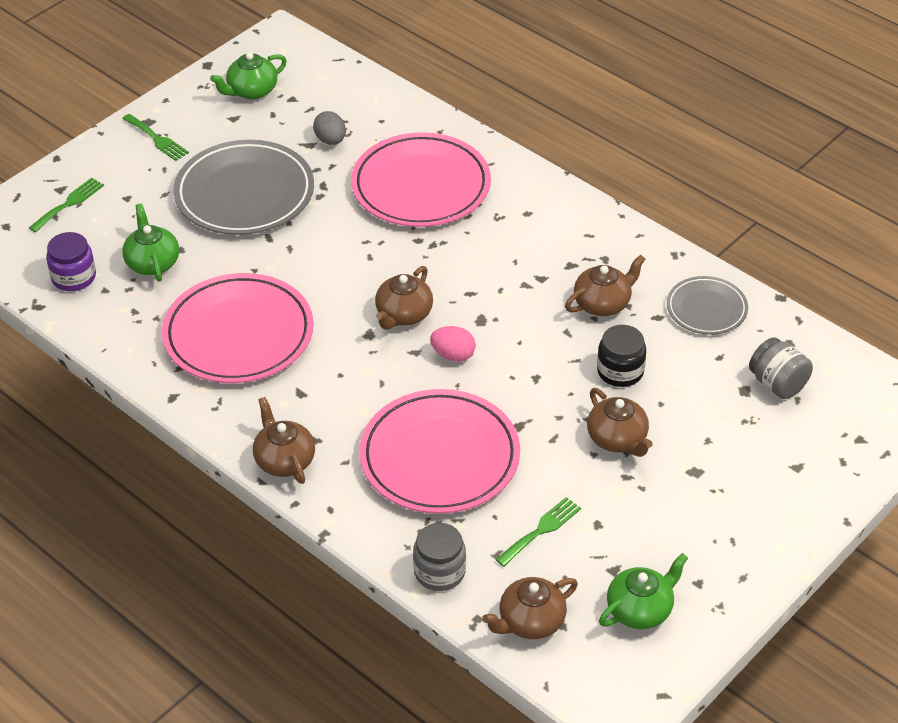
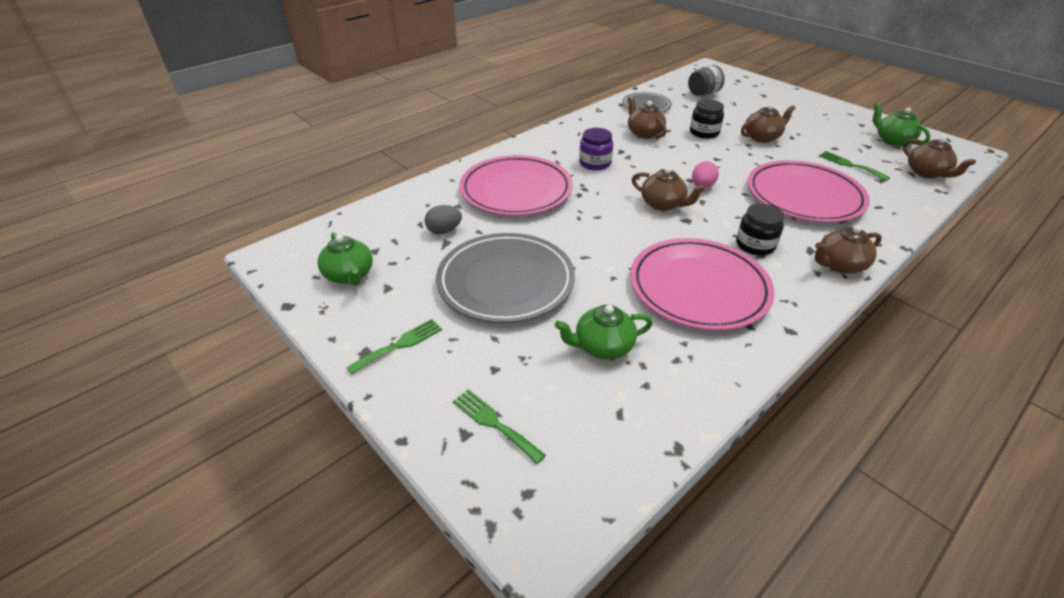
camera: 85 degrees left, 5 degrees down
(74, 277) = (626, 414): purple jar -> purple jar (595, 163)
(320, 390) = (755, 245): none -> black jar
(439, 572) = (908, 201): grey jar -> none

